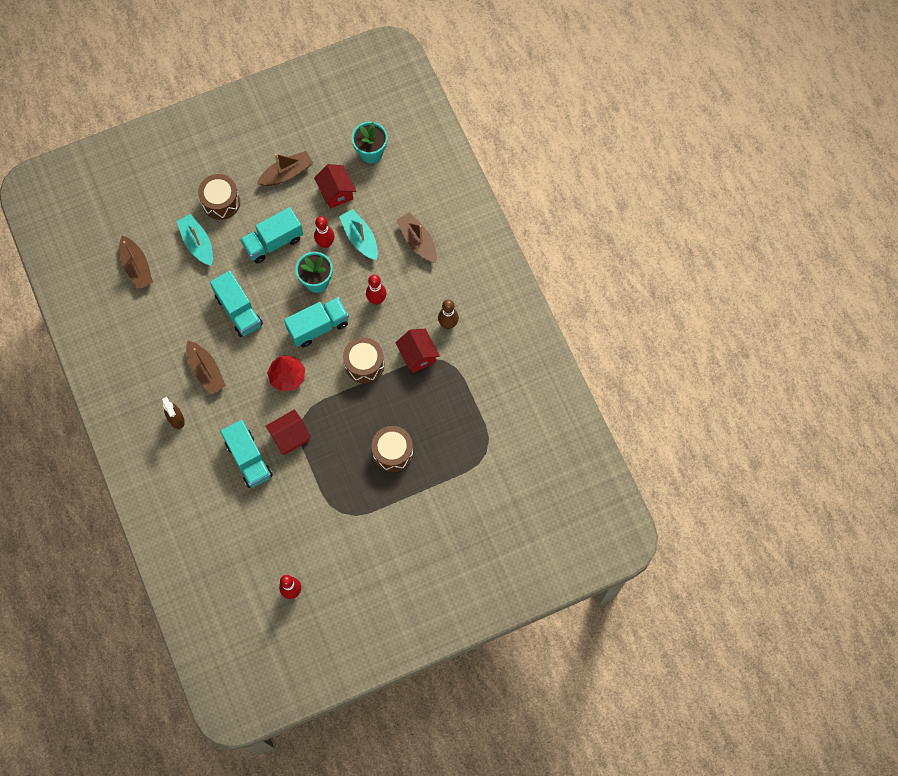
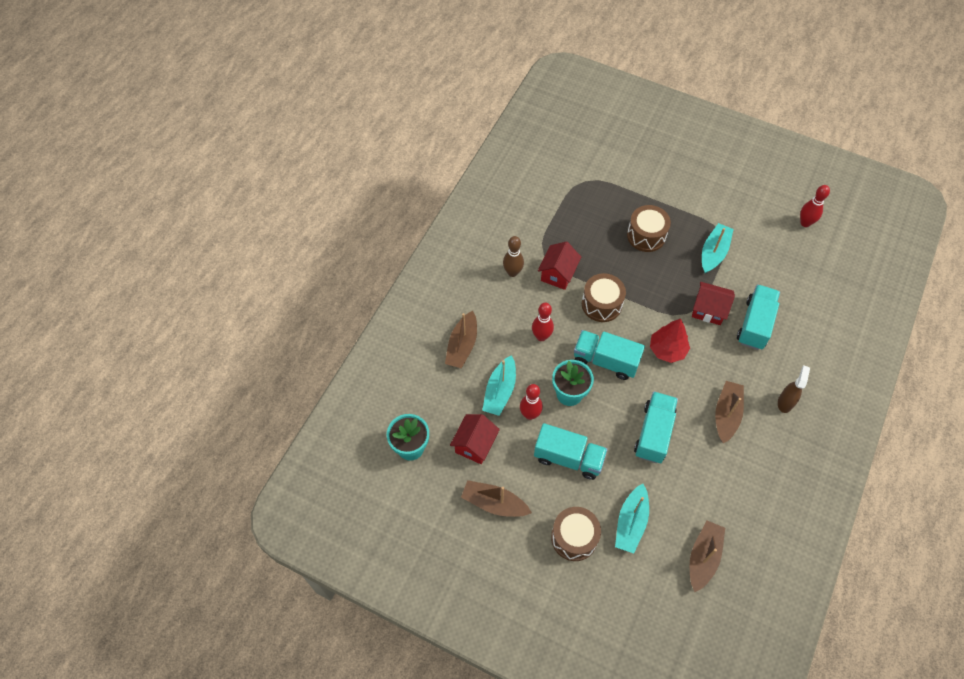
camera: 130 degrees left, 10 degrees down
(332, 489) = (713, 252): none -> turquoise boat

